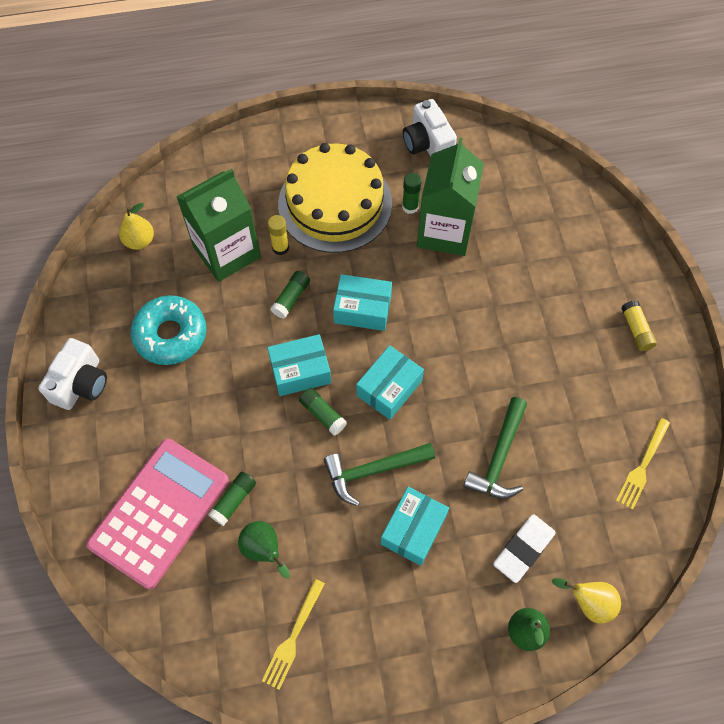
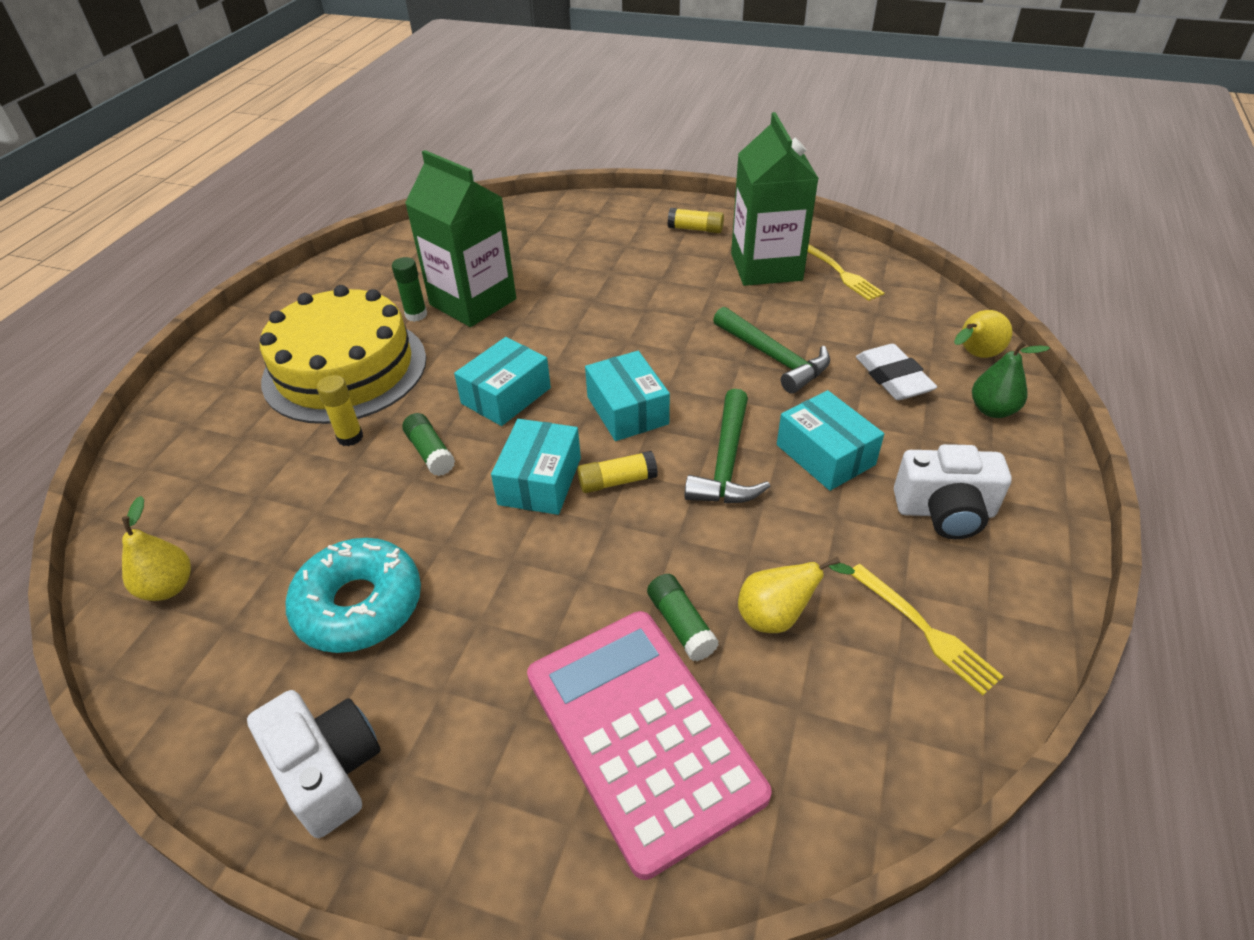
camera: 60 degrees left, 20 degrees down
(227, 252) = (298, 492): green carton -> green carton (766, 267)
(264, 550) = (777, 616): green pear -> yellow pear
(322, 414) = (617, 481): green glue stick -> yellow glue stick
(427, 143) = (355, 277): white camera -> white camera (945, 511)

